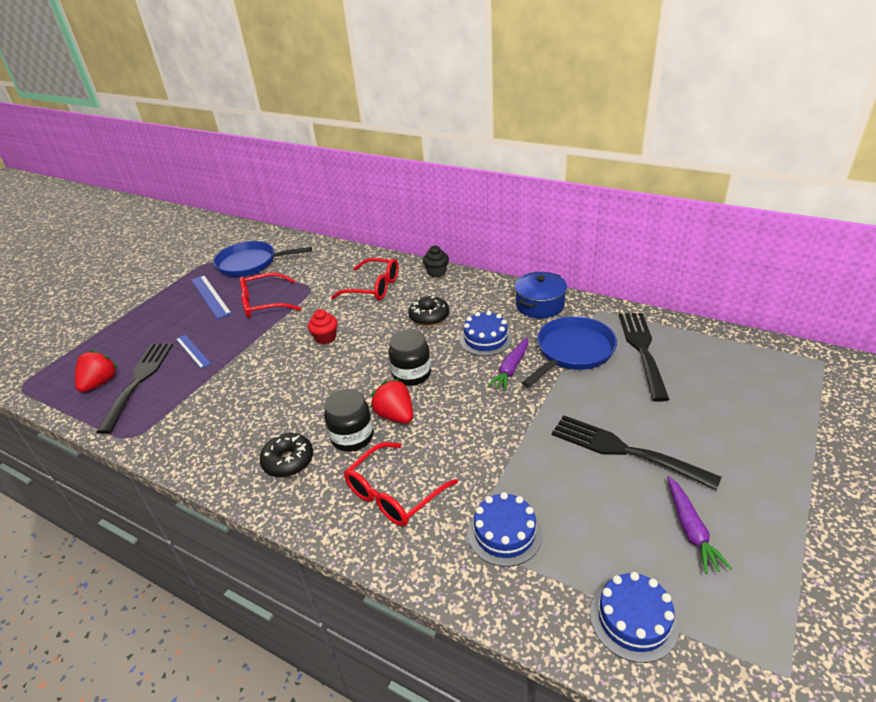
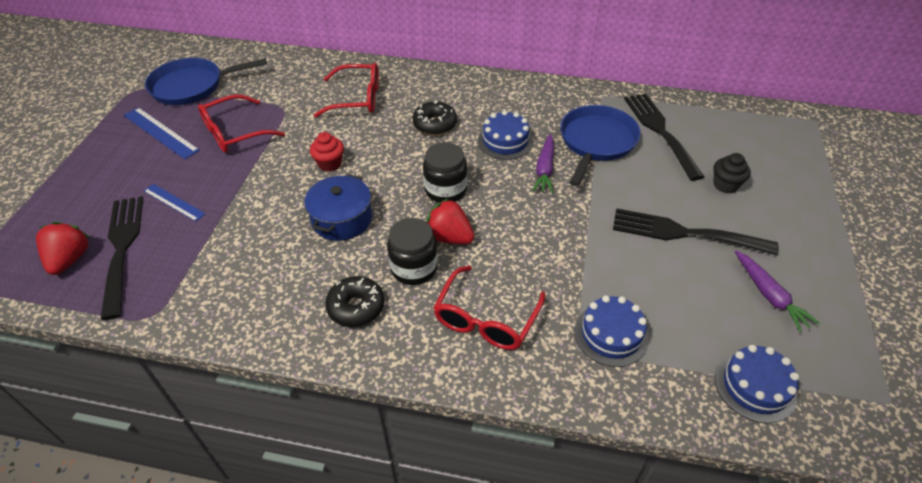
camera: 20 degrees left, 10 degrees up
(436, 272) = (419, 73): black cupcake -> black cupcake (725, 185)
(540, 305) = (543, 97): blue pot -> blue pot (342, 219)

